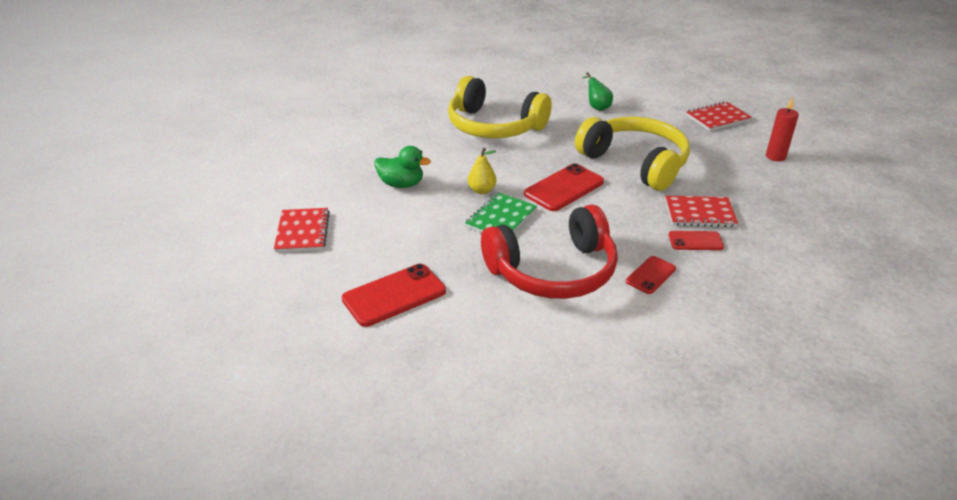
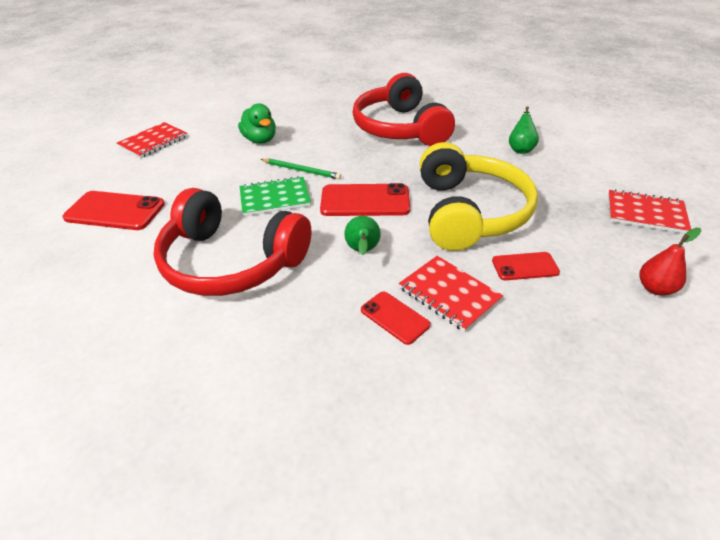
camera: 45 degrees right, 5 degrees up
(482, 190) = (301, 170): yellow pear -> green pencil
(494, 126) = (400, 128): yellow headphones -> red headphones
(618, 218) = (363, 251): none -> green pear
(650, 275) = (295, 319): red phone -> red phone (525, 266)
(775, 156) = (655, 288): red candle -> red pear

